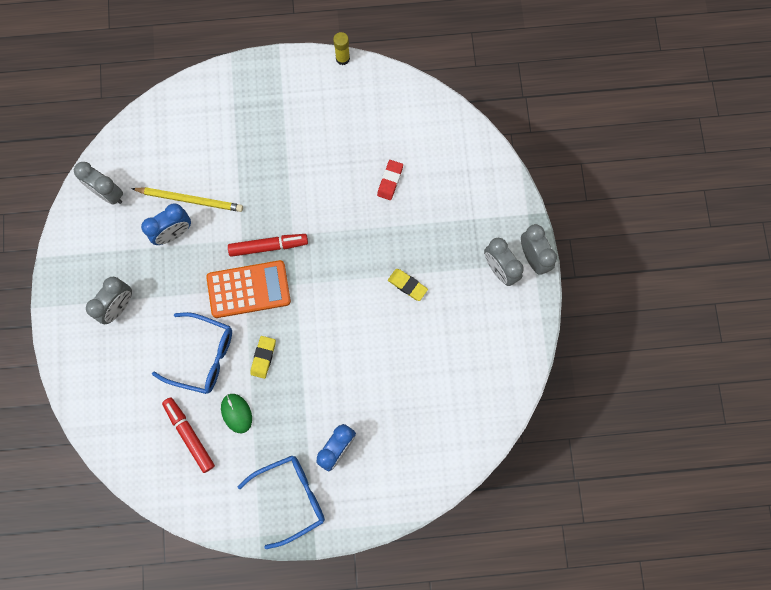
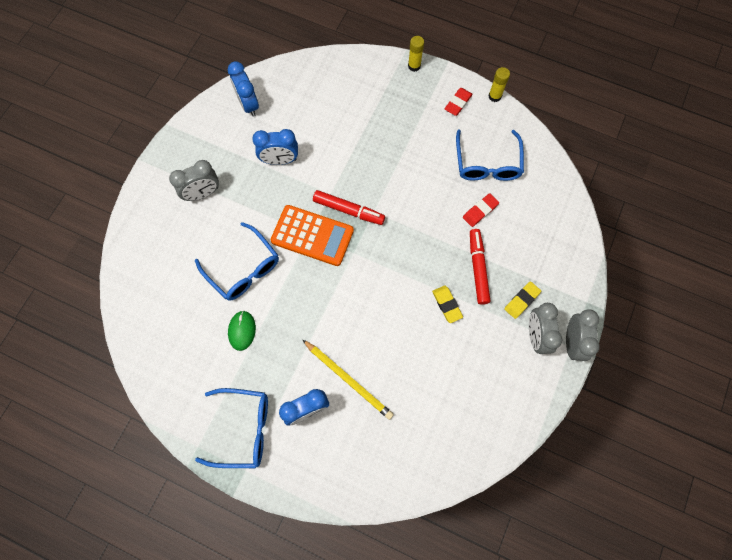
camera: 30 degrees right, 5 degrees down
(108, 193) = (248, 104): grey clock -> blue clock
(189, 435) = (193, 327): red marker -> red marker (478, 269)
(190, 200) = (308, 141): yellow pencil -> yellow pencil (348, 379)
(248, 67) = (414, 66): none -> yellow glue stick
(263, 357) = (291, 297): yellow eraser -> yellow eraser (521, 300)
(311, 84) = (458, 103): none -> red eraser
(372, 130) = (487, 163): none -> blue glasses

